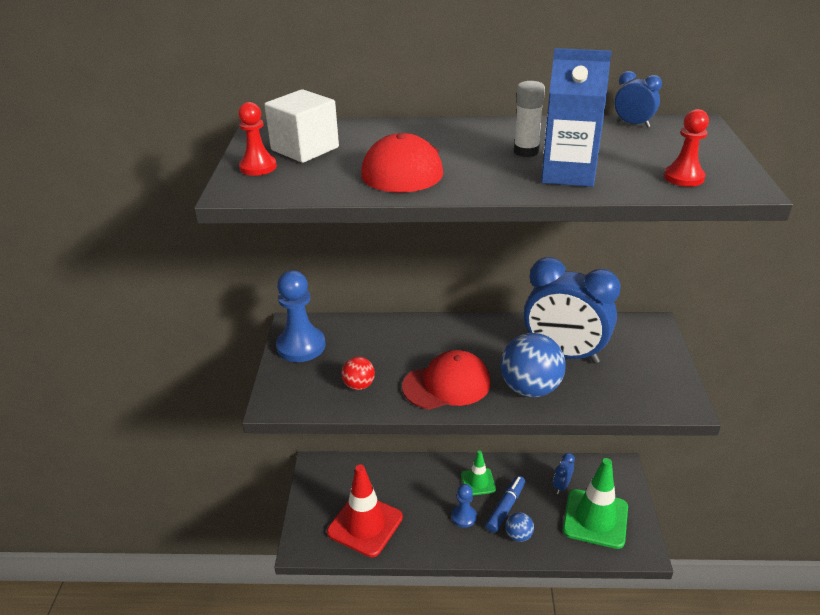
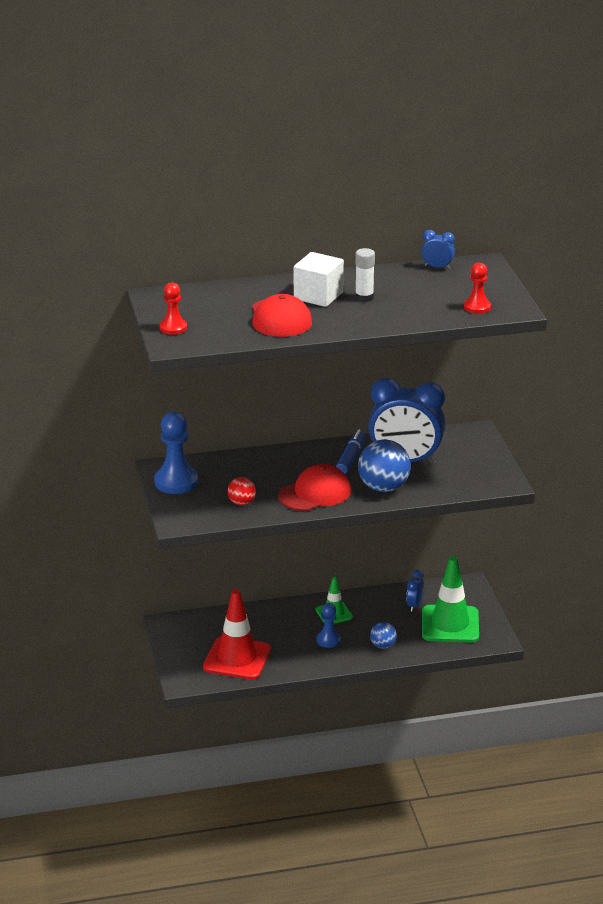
camera: 15 degrees left, 5 degrees down
(305, 149) = (198, 310): white cube -> white cube (318, 296)
(505, 507) = (365, 628): blue marker -> blue marker (350, 458)
(568, 174) = (398, 312): blue carton -> none

